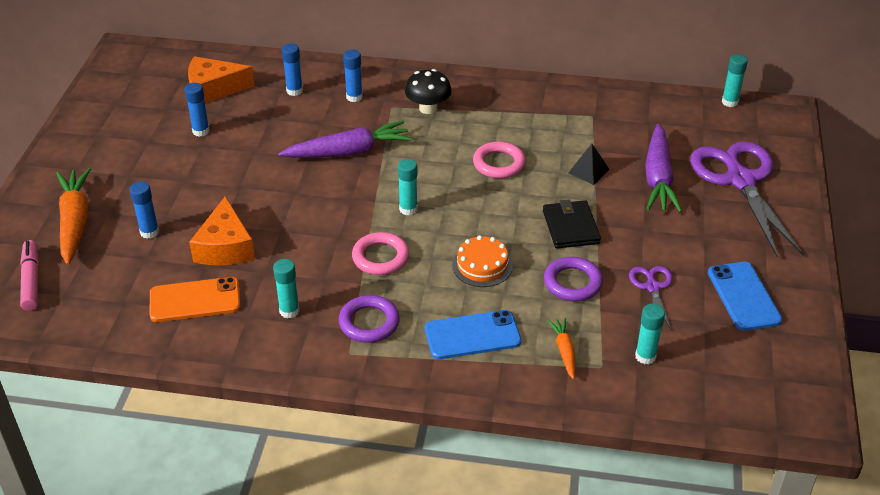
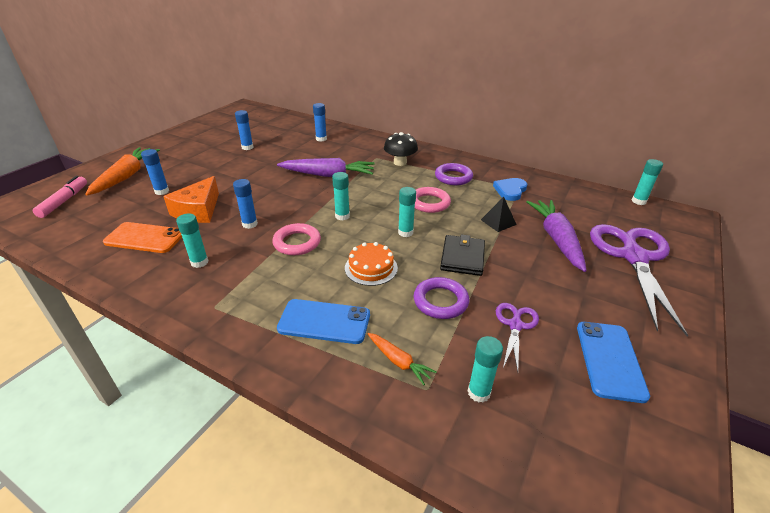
camera: 20 degrees right, 5 degrees down
(213, 89) = (275, 130): orange cheese -> none
(354, 97) = (355, 148): blue glue stick -> blue glue stick (250, 224)
(369, 322) = (249, 287): purple ring -> purple ring (453, 177)
(494, 212) = (405, 232): none -> turquoise glue stick
(564, 351) = (398, 361): orange carrot -> orange carrot turned 120 degrees clockwise
(584, 121) = (510, 190): none -> blue heart
(658, 178) = (556, 239): purple carrot -> purple carrot turned 150 degrees clockwise

